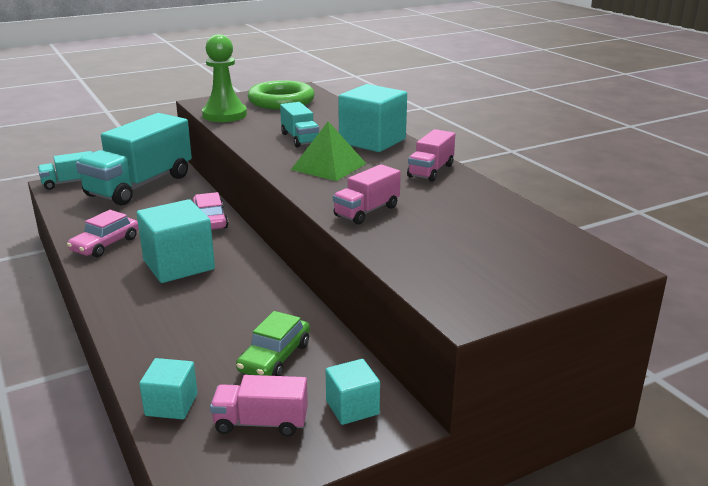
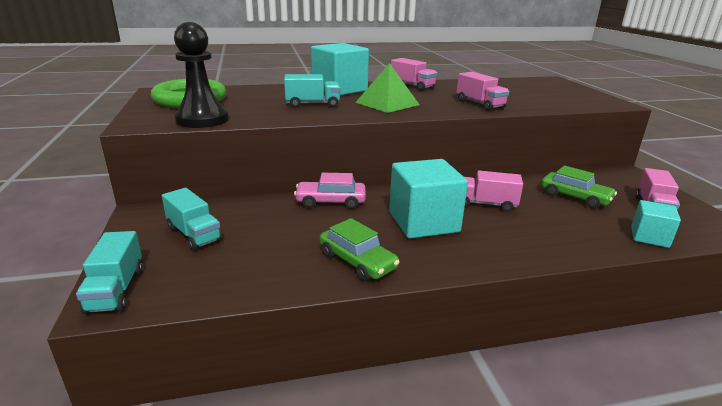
camera: 75 degrees left, 0 degrees up
(105, 244) = (357, 261): pink car -> green car
(140, 185) = (194, 234): turquoise truck -> turquoise truck, size x0.47
(224, 115) = (202, 119): green pawn -> black pawn
(231, 295) = (485, 204): none -> pink truck
(352, 407) = (622, 182): turquoise cube -> none

